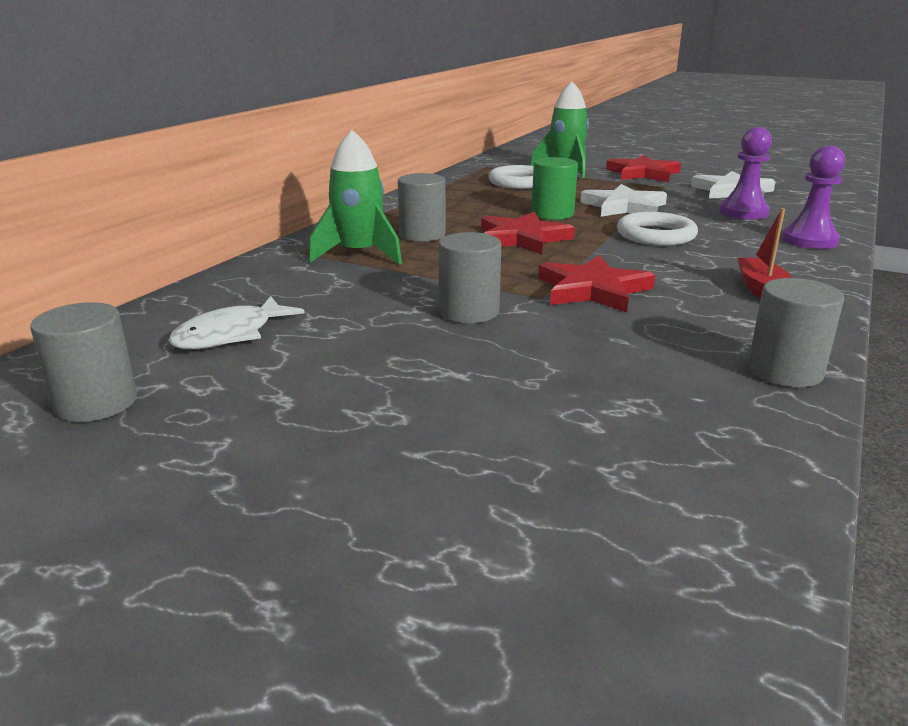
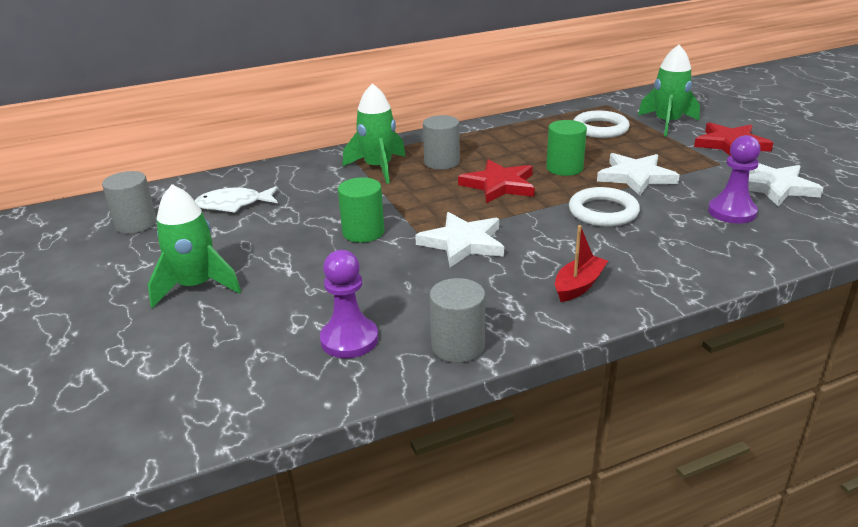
camera: 40 degrees right, 5 degrees up
(364, 437) = (196, 286): none -> green rocket
(469, 312) = (363, 232): grey cylinder -> green cylinder
(593, 290) = (463, 243): red star -> white star
(809, 240) = (726, 258): purple pawn -> purple pawn (349, 339)

